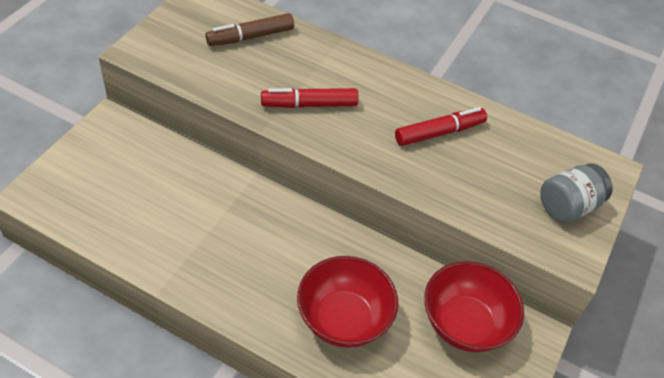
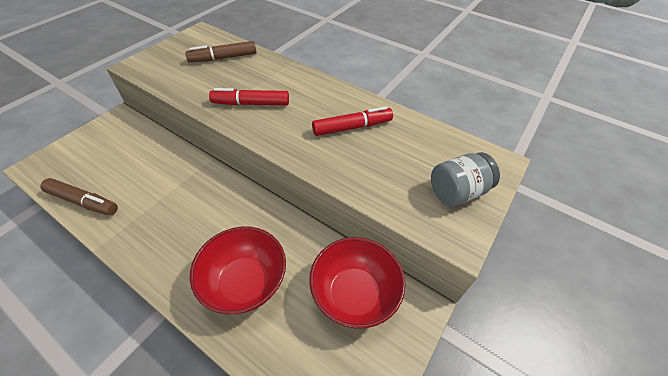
camera: 10 degrees right, 0 degrees up
(116, 237) = (83, 202): none -> brown marker

